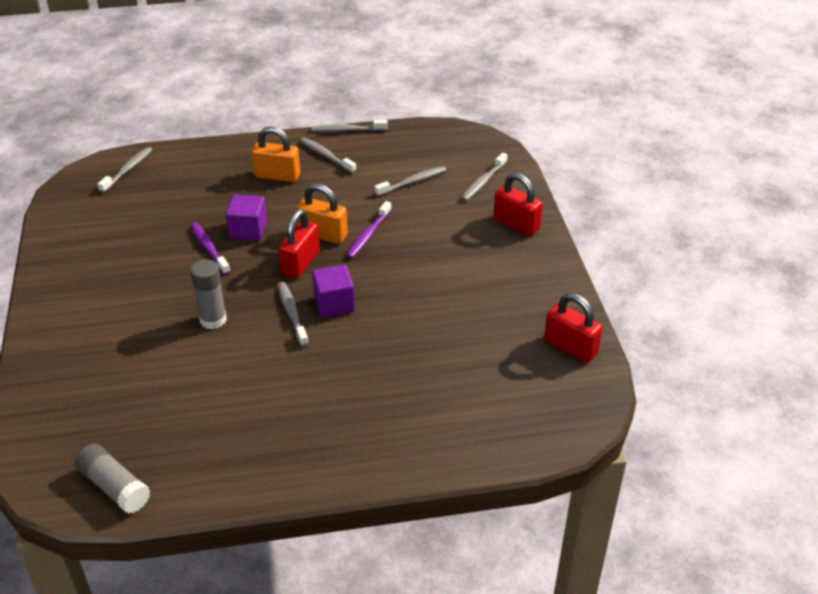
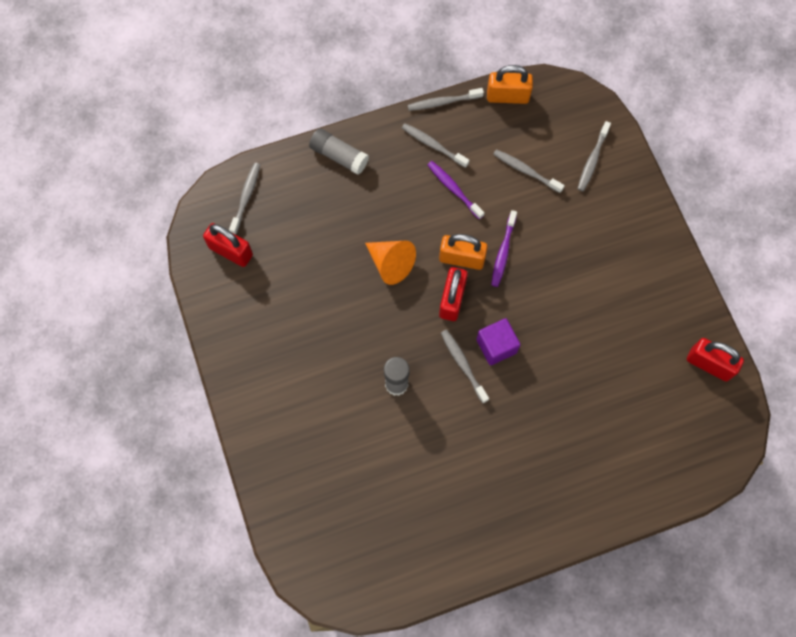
camera: 10 degrees left, 30 degrees up
(115, 487) = (379, 580): grey glue stick -> grey glue stick (339, 156)
(209, 248) = (362, 294): purple toothbrush -> purple toothbrush (453, 189)
(248, 230) = (390, 264): purple cube -> orange cone
(277, 176) = (394, 182): orange padlock -> orange padlock (507, 96)
(412, 182) = (526, 171): grey toothbrush -> grey toothbrush turned 105 degrees counterclockwise
(516, 224) = (634, 216): red padlock -> red padlock (231, 251)

